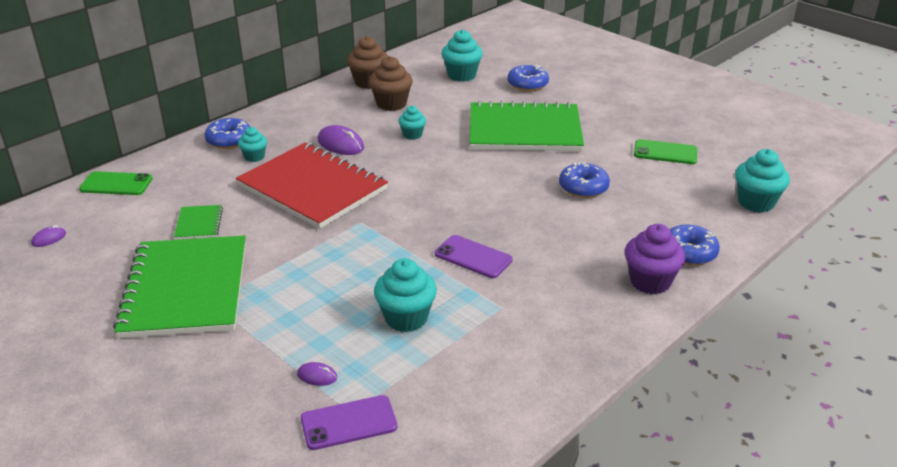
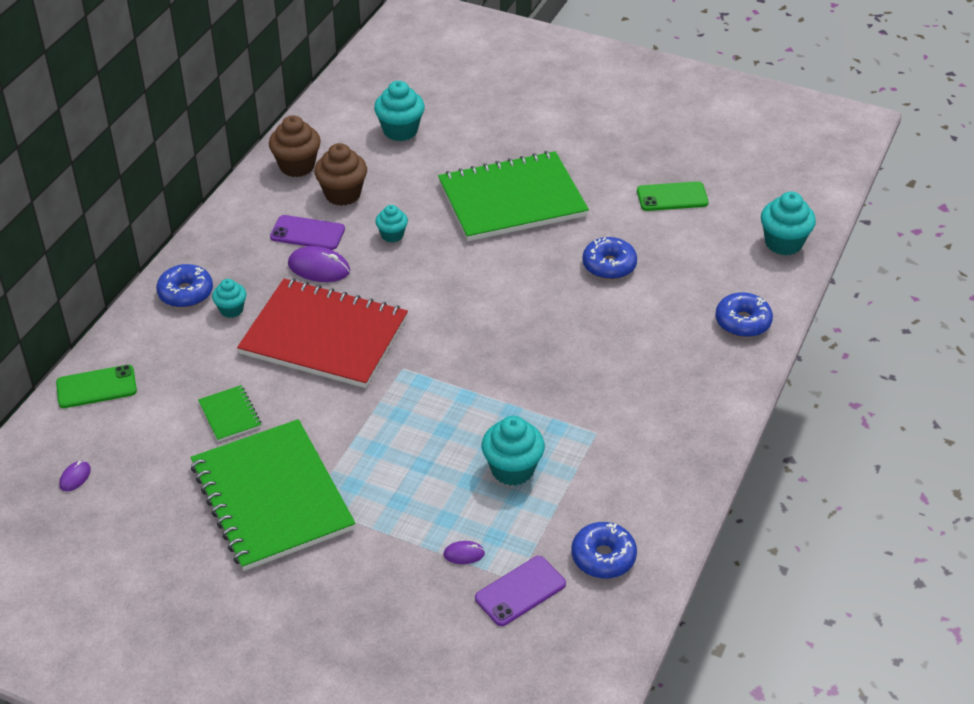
camera: 20 degrees left, 10 degrees up
(473, 257) = (540, 381): purple phone -> purple phone (307, 233)
(527, 84) = (483, 129): blue donut -> blue donut (603, 557)
(650, 282) = (720, 366): purple cupcake -> none

